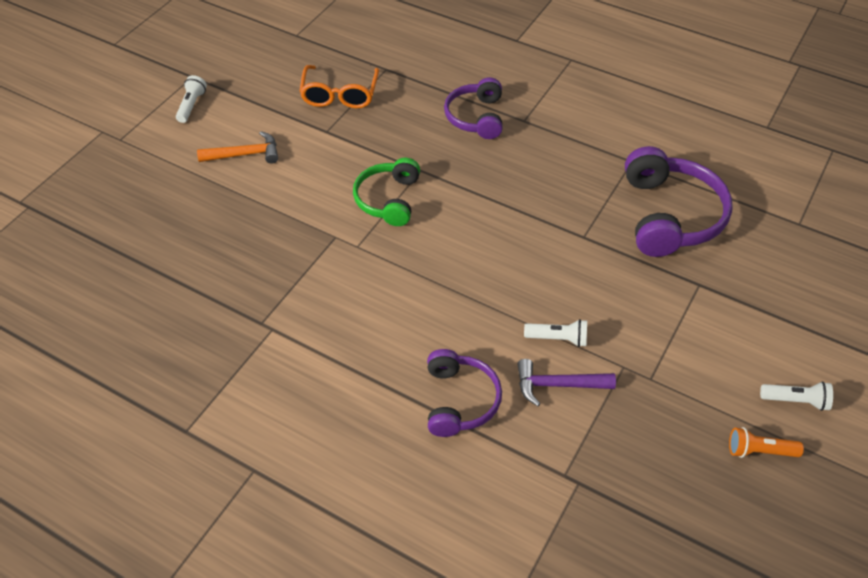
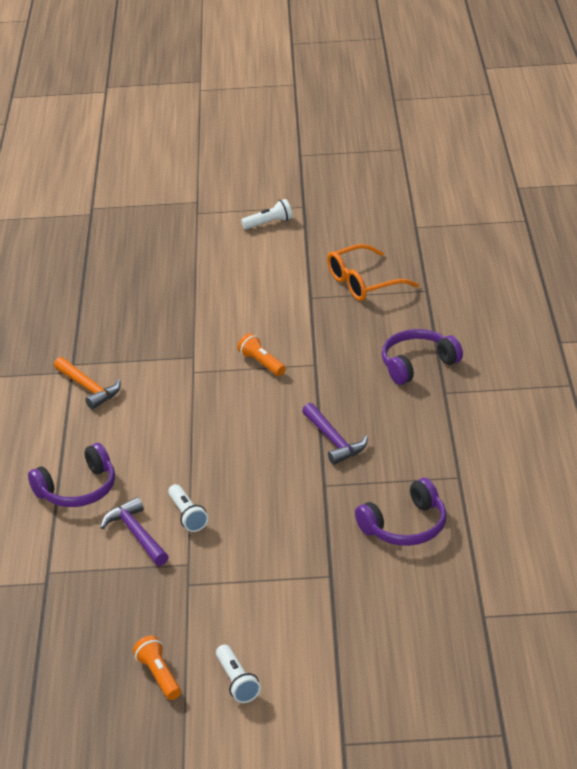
camera: 60 degrees right, 15 degrees down
(245, 154) = (240, 273): orange hammer -> orange hammer (88, 388)
(388, 199) = (261, 363): green headphones -> orange flashlight
(531, 205) = (333, 440): none -> purple hammer
(669, 215) = (405, 526): purple headphones -> purple headphones, size x0.64

